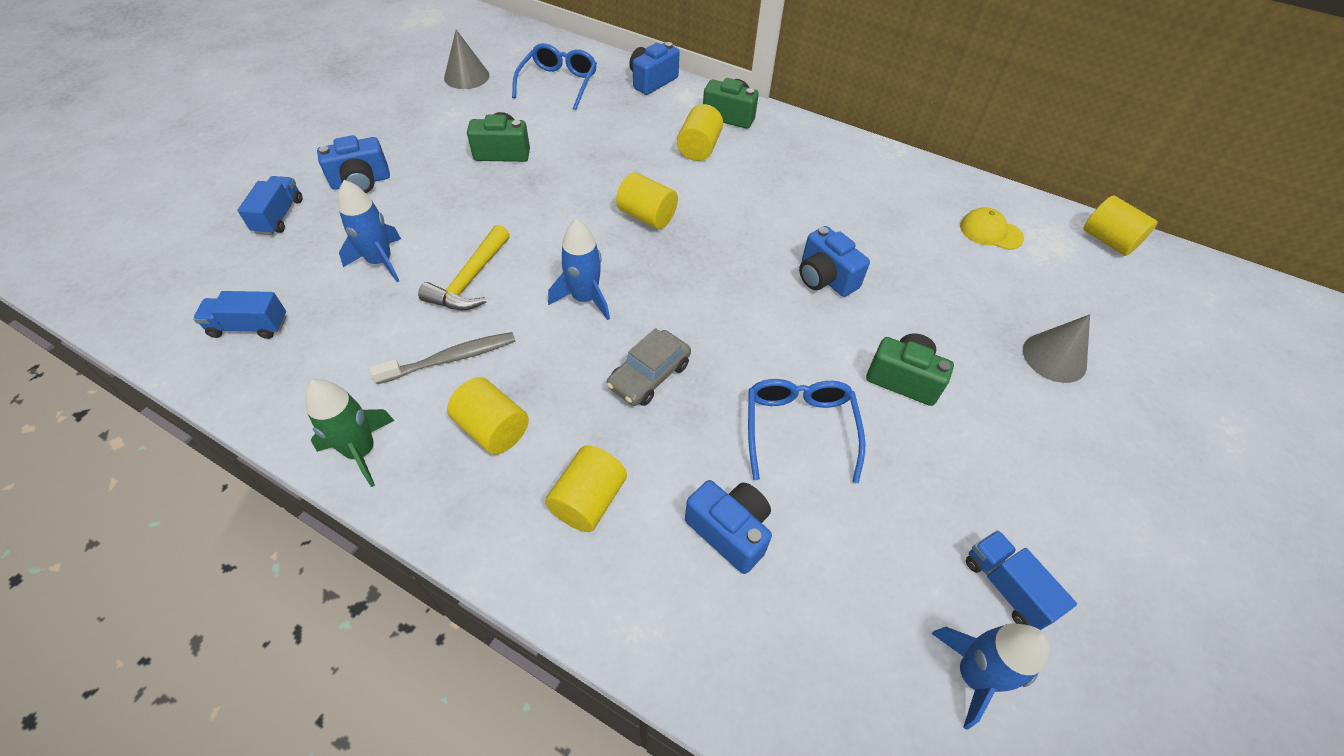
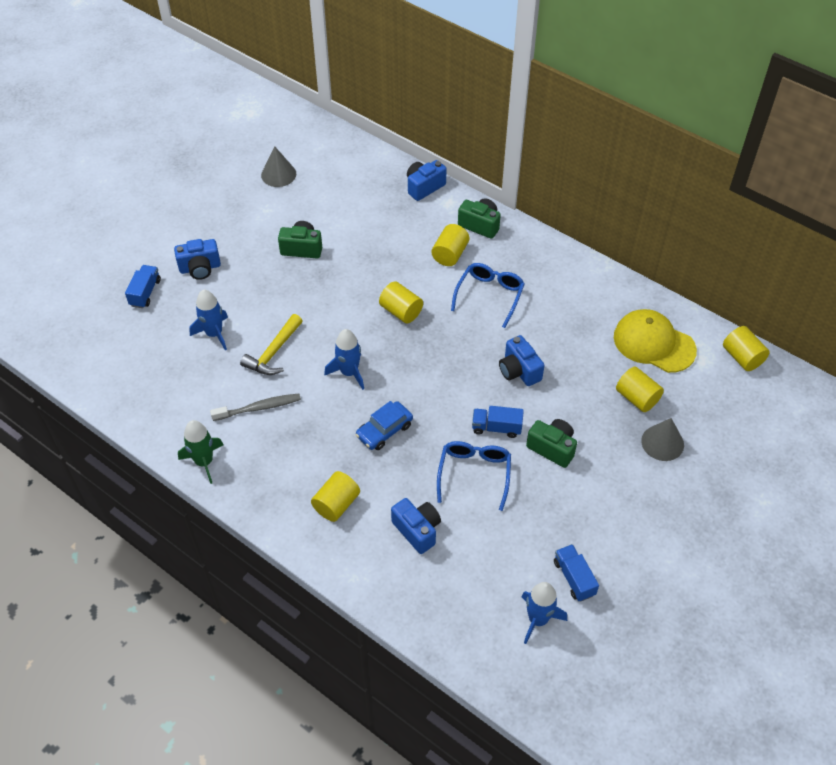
camera: 10 degrees right, 0 degrees up
(249, 326) = (132, 375): blue truck -> blue truck (496, 428)
(492, 429) = (282, 456): yellow cylinder -> yellow cylinder (637, 398)
(558, 83) = (350, 185): blue glasses -> blue glasses (489, 295)
(649, 375) = (384, 430): grey car -> blue car
(990, 232) = (654, 343): yellow cap -> yellow cap, size x1.83

